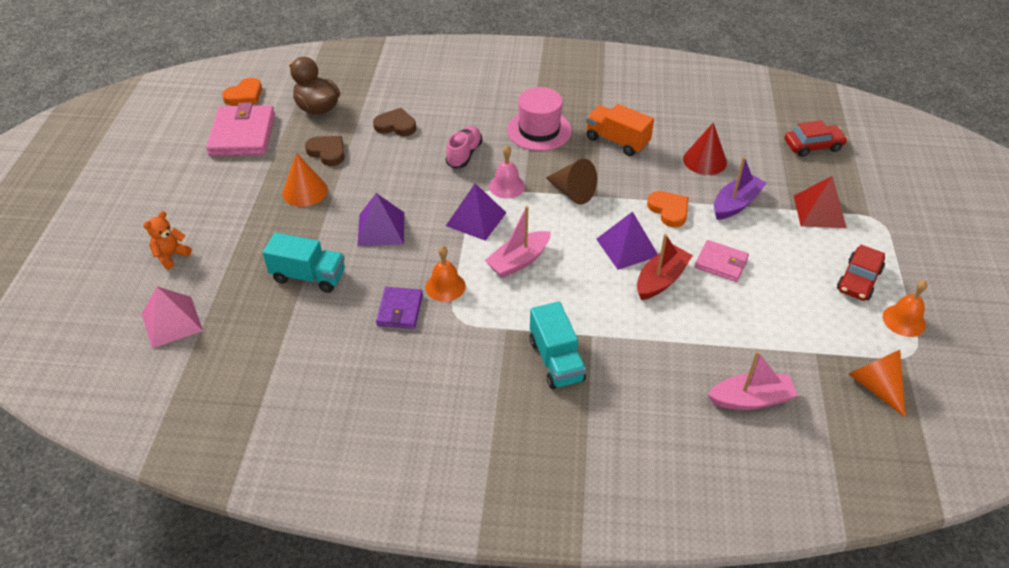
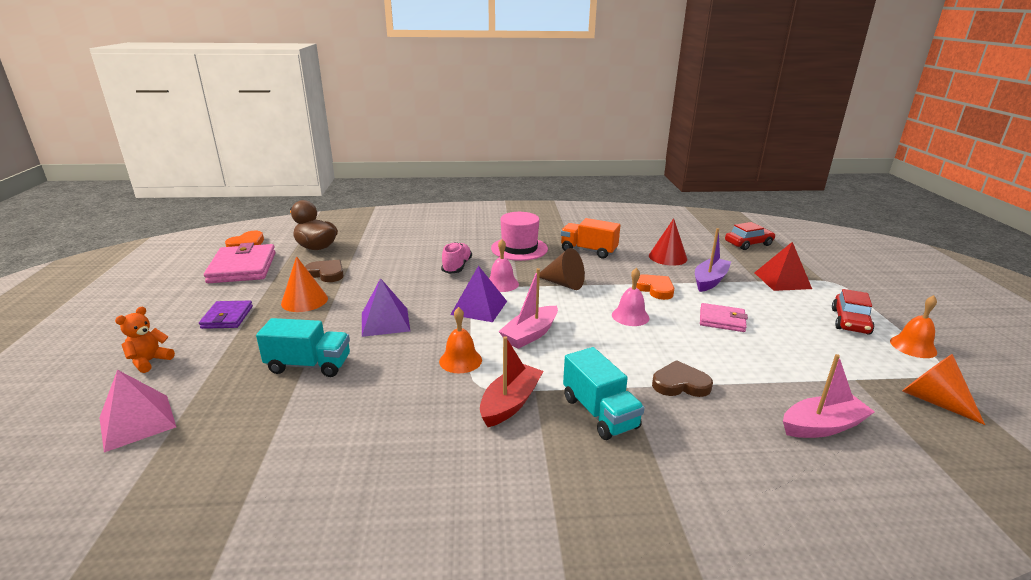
camera: 10 degrees left, 20 degrees down
(396, 125) = (390, 253): brown heart -> brown heart (680, 384)
(400, 310) = (414, 385): purple wallet -> purple wallet (227, 317)
(627, 247) = (630, 316): purple pyramid -> pink bell
(661, 280) = (674, 337): red boat -> red boat (510, 403)

